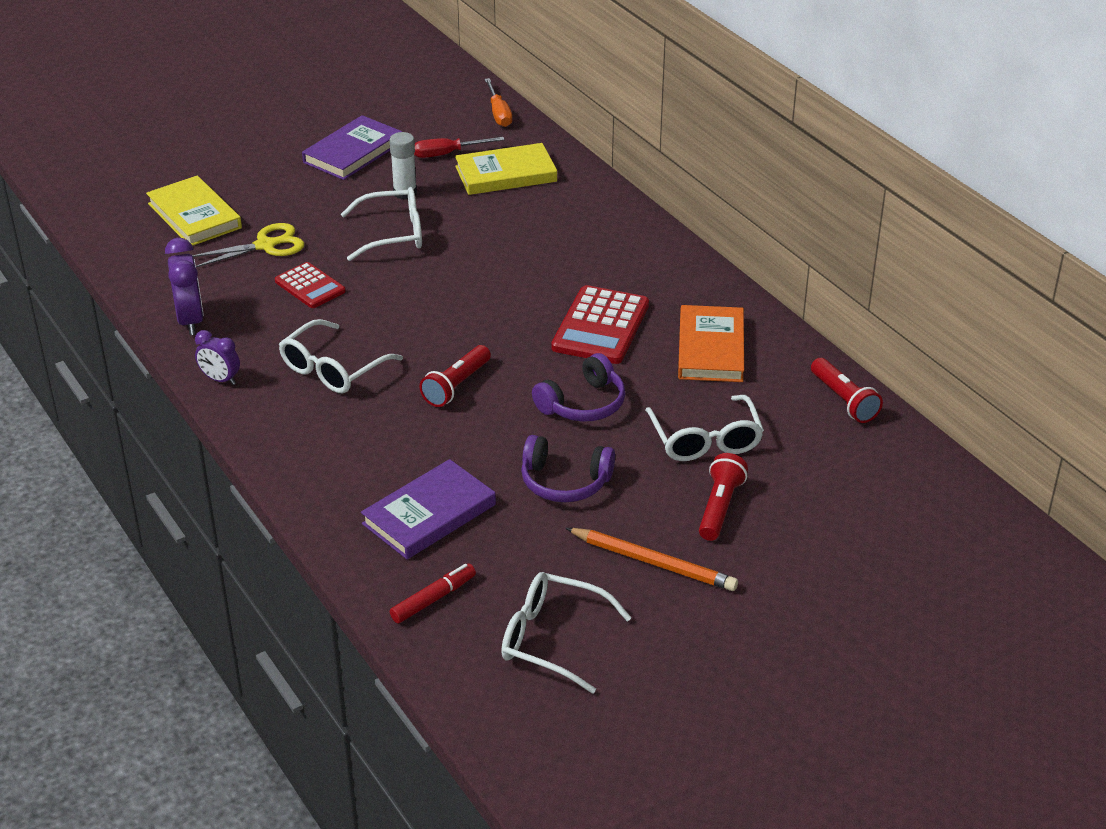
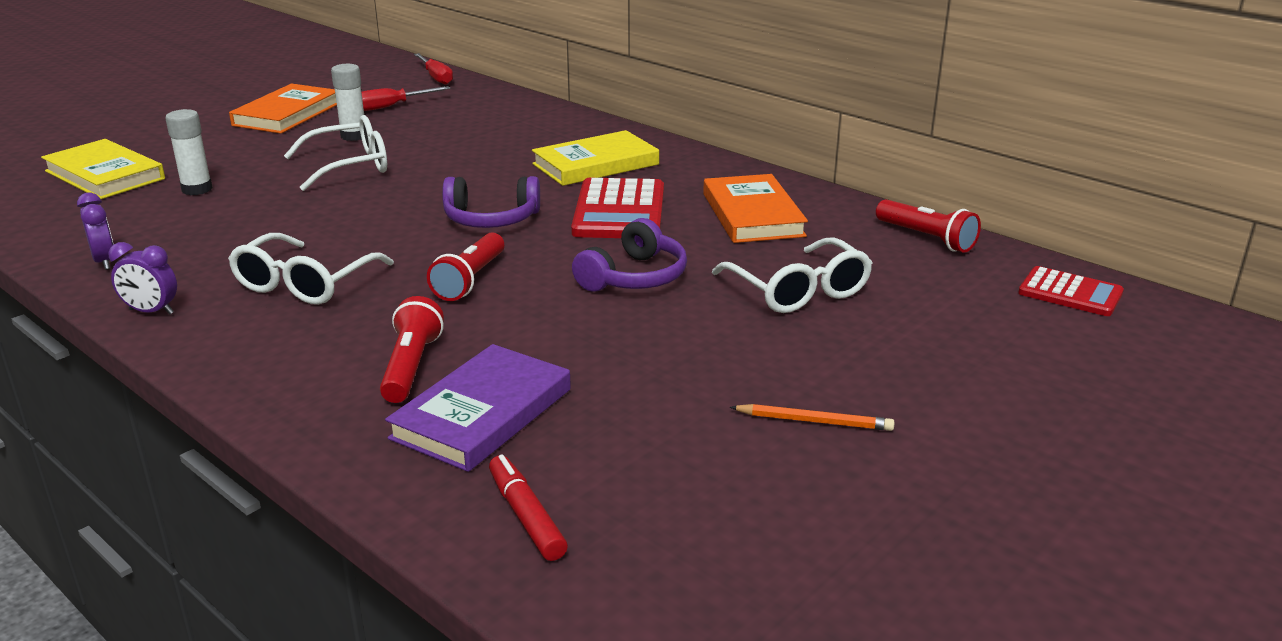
camera: 15 degrees left, 10 degrees down
(190, 321) = (105, 261): purple clock -> purple clock, size x0.63
(265, 245) = (197, 189): yellow scissors -> white glue stick
(310, 286) = (259, 216): red calculator -> red calculator (1070, 293)
(353, 152) = (287, 114): purple book -> orange book
(433, 599) = (526, 516): red marker -> red marker turned 60 degrees counterclockwise
(498, 113) = (436, 77): orange screwdriver -> red screwdriver
(506, 174) = (460, 114): yellow book -> yellow book (595, 164)
(552, 639) = (727, 539): white glasses -> none
(564, 482) = (650, 353): purple headphones -> purple headphones (491, 219)
(653, 562) = (814, 421): orange pencil -> orange pencil, size x0.62
(719, 507) = (859, 351): red flashlight -> red flashlight (411, 367)

